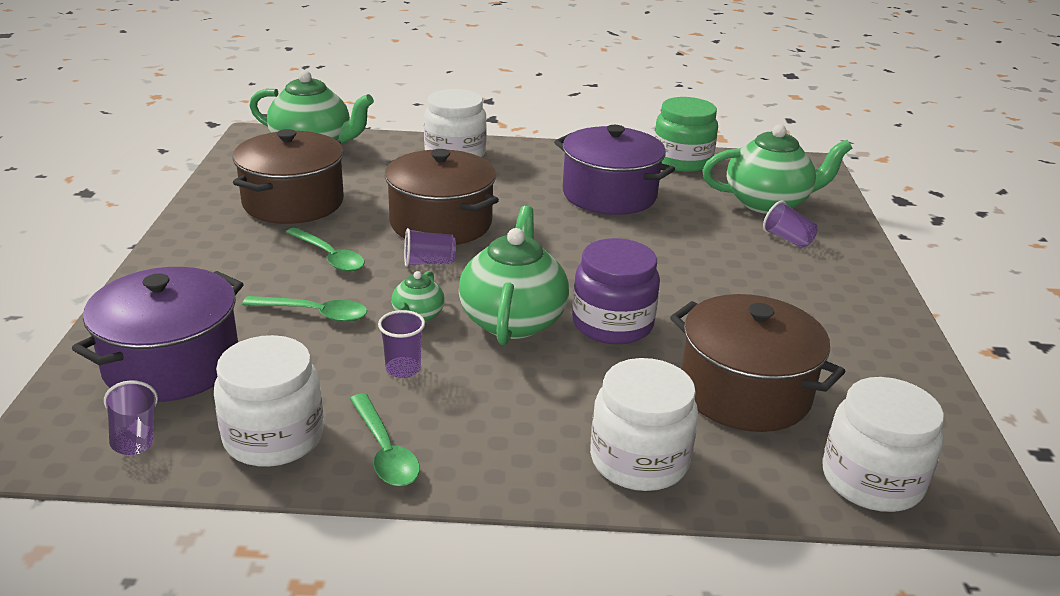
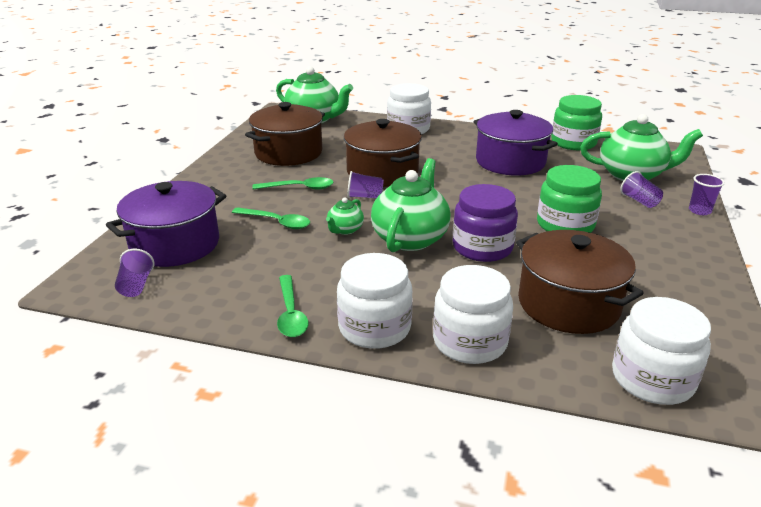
camera: 15 degrees right, 0 degrees up
(274, 437) = (221, 296): white jar -> white jar (374, 328)
(329, 257) = (299, 188): green spoon -> green spoon turned 60 degrees counterclockwise
(403, 369) = (322, 262): purple cup -> purple cup (699, 211)
(707, 281) = (565, 225): none -> green jar

